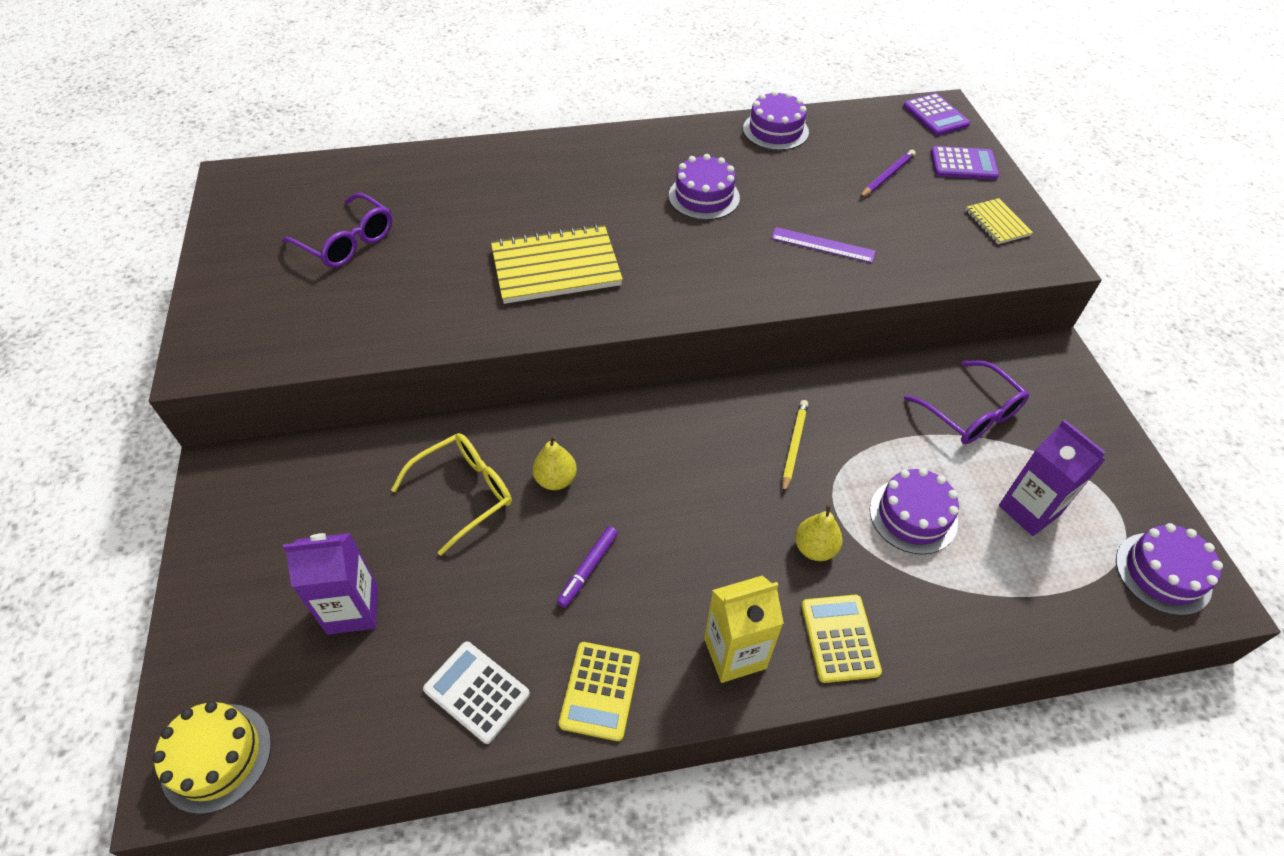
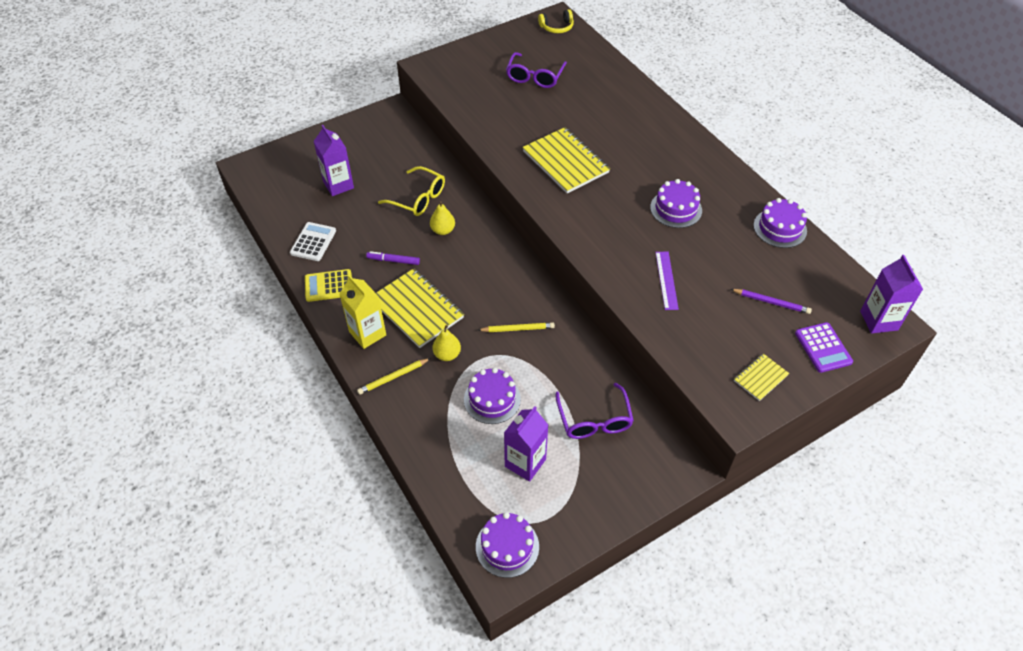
camera: 70 degrees right, 0 degrees up
(216, 757) = (258, 173): yellow cake -> none
(256, 185) = (557, 27): none -> yellow headphones
(709, 564) = (417, 309): none -> yellow notebook
(840, 638) = (393, 377): yellow calculator -> yellow pencil
(935, 116) = (879, 320): purple calculator -> purple carton
(971, 414) = (594, 420): purple glasses -> purple glasses turned 45 degrees counterclockwise

